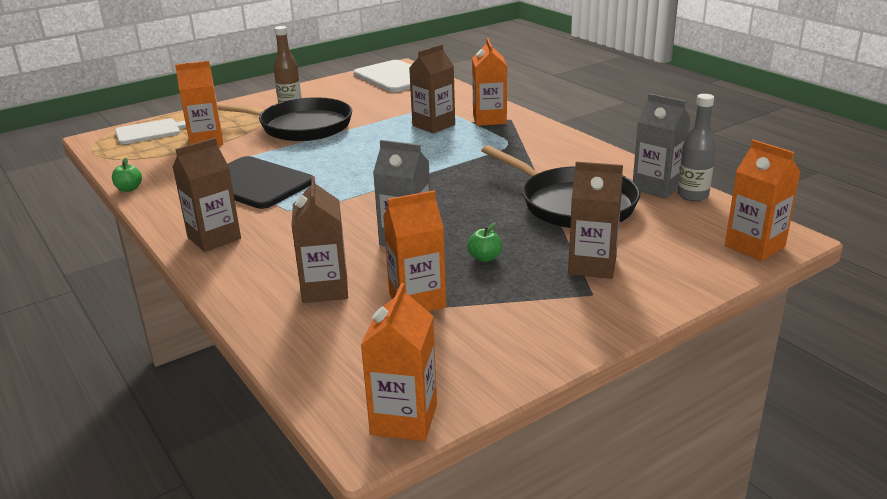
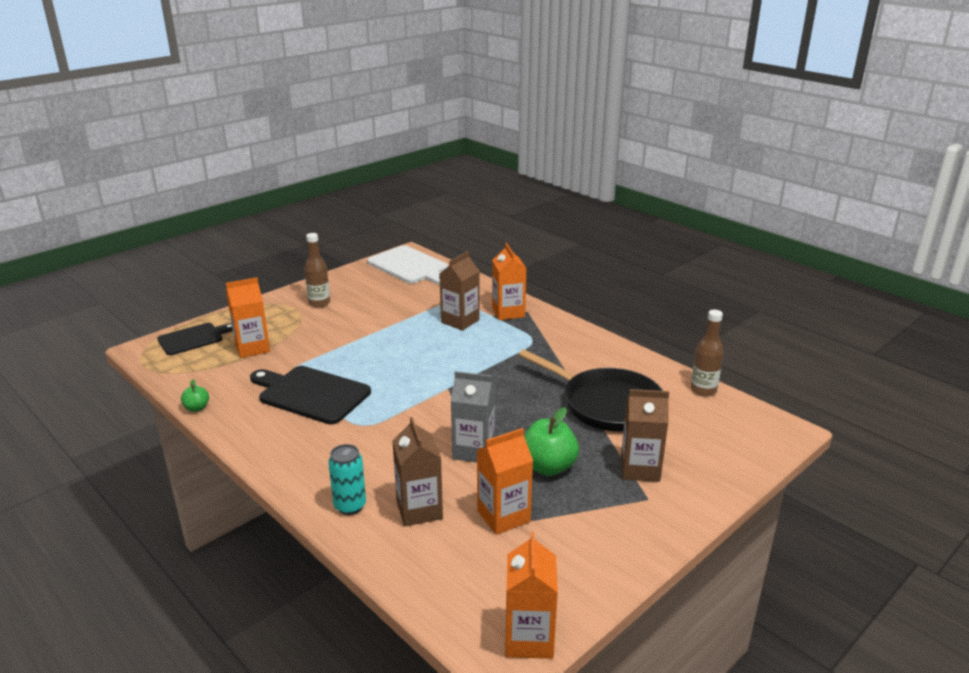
camera: 10 degrees left, 0 degrees up
(151, 131) = (193, 338): white cutting board -> black cutting board
(214, 238) = (299, 460): brown carton -> none
(251, 281) = (350, 506): none -> turquoise can
(300, 127) = (337, 327): black pan -> none
(485, 258) = (548, 467): green apple -> green apple, size x1.95
(657, 187) = (672, 383): grey carton -> none
(692, 195) = (703, 390): grey bottle -> brown bottle
(754, 246) = (765, 440): orange carton -> none

